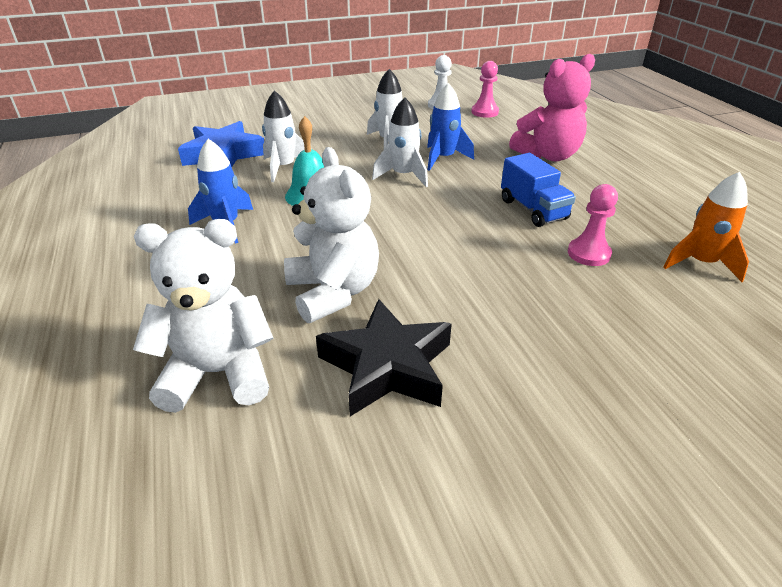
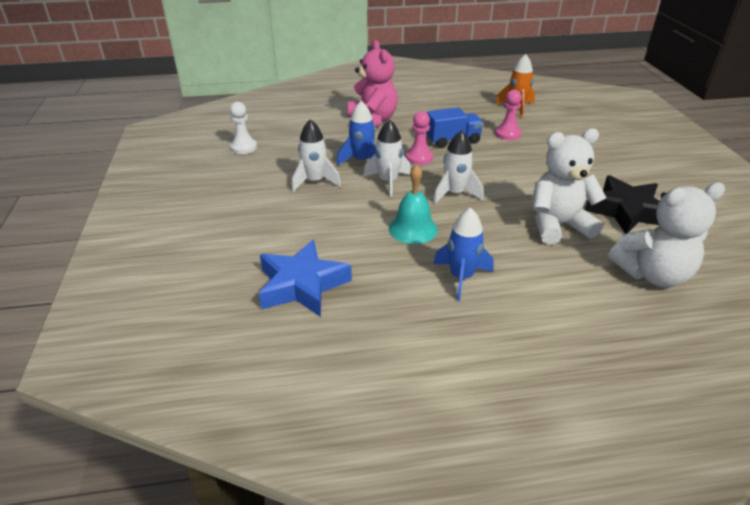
camera: 80 degrees left, 0 degrees up
(218, 373) = (652, 274): white teddy bear -> white teddy bear turned 105 degrees counterclockwise
(284, 167) = (351, 243): white rocket -> white rocket (454, 194)
(484, 112) = (274, 130): pink pawn -> pink pawn (419, 158)

